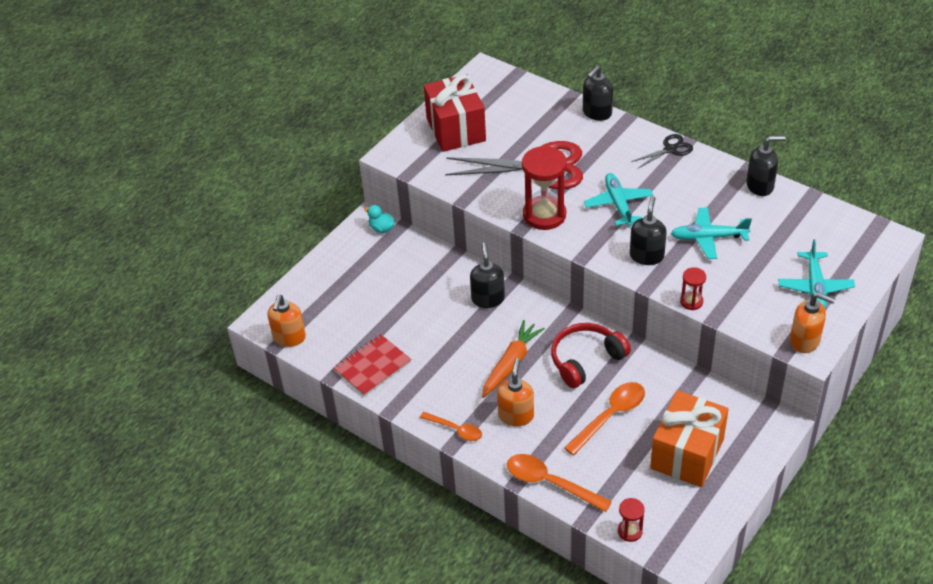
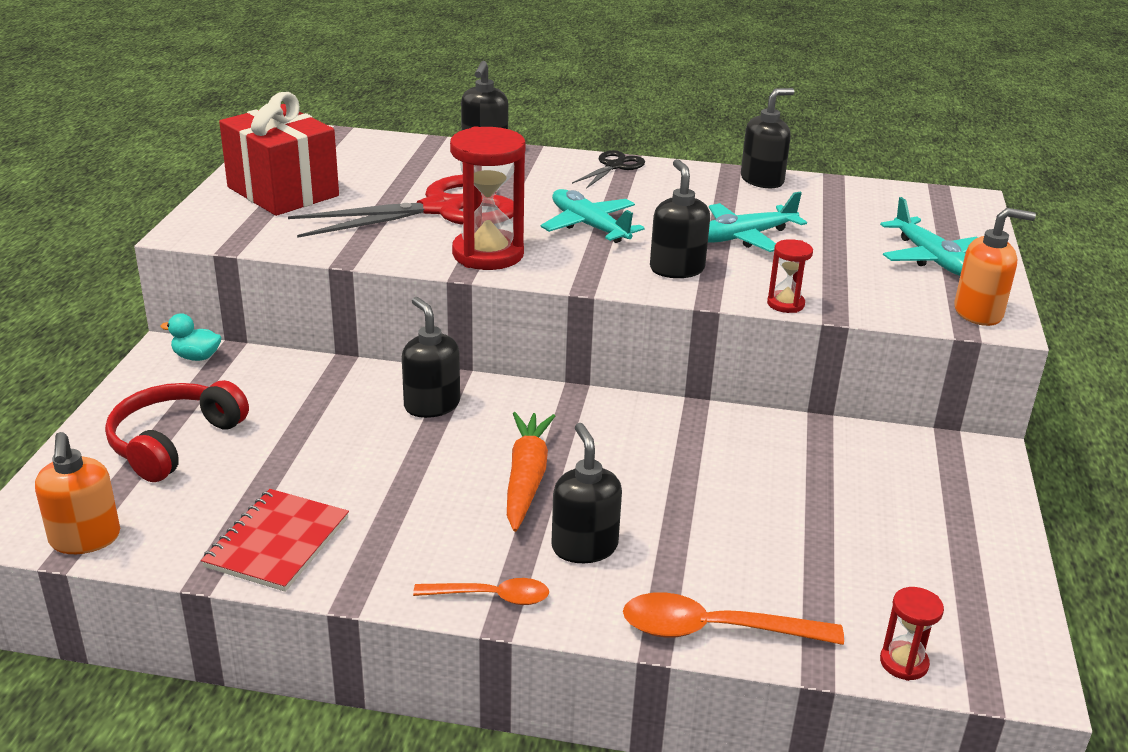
camera: 30 degrees left, 15 degrees down
(516, 415) = (584, 547): orange soap dispenser -> black soap dispenser
(586, 360) = (642, 445): red headphones -> red headphones (174, 442)
(610, 416) = (737, 507): orange spoon -> none
(687, 454) = (893, 525): orange gift -> none

